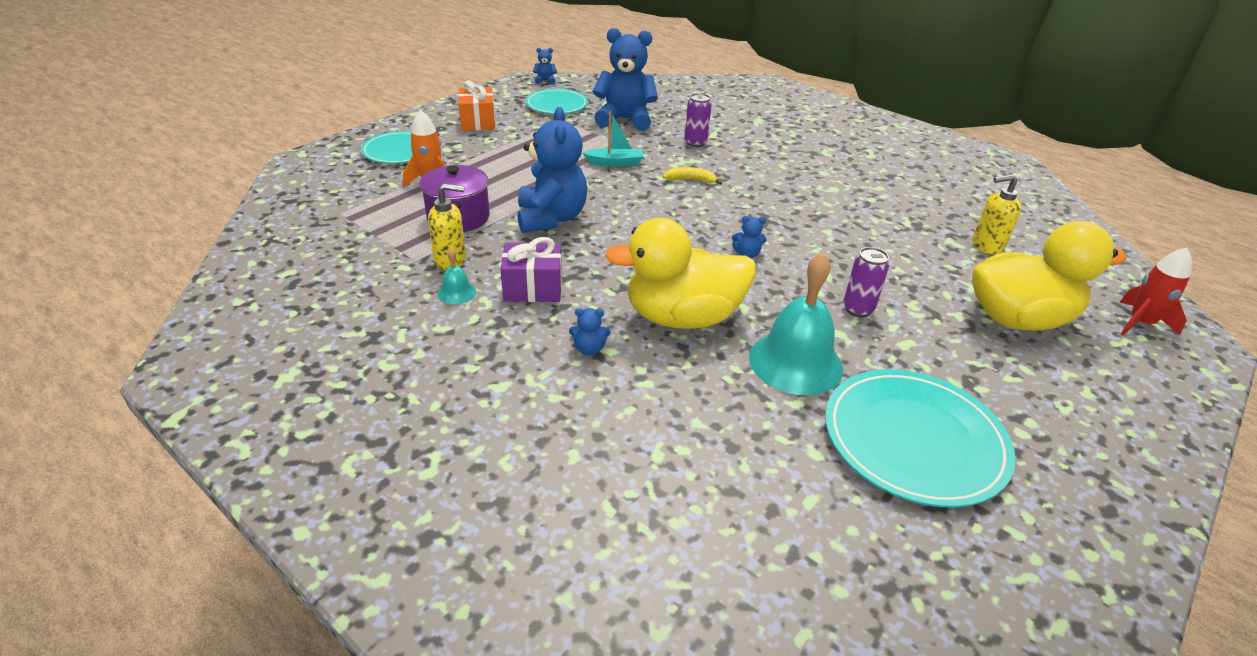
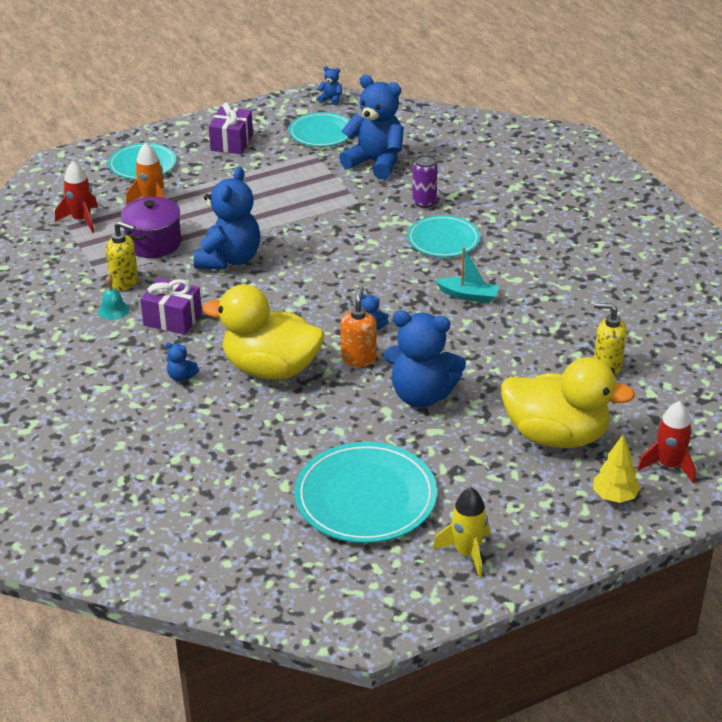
camera: 25 degrees right, 0 degrees up
(361, 209) = (82, 220): none -> red rocket
(477, 122) = (231, 142): orange gift -> purple gift
(615, 163) = (327, 212): turquoise boat -> turquoise boat (468, 295)
(690, 180) = (384, 244): yellow banana -> none
(739, 168) = (443, 239): none -> turquoise plate
(763, 287) = (358, 358): none -> orange soap dispenser
(795, 362) = (329, 423): turquoise bell -> none
(857, 309) = (421, 395): purple can -> blue teddy bear
(1083, 477) = (467, 552): none -> yellow rocket
(1136, 367) = (614, 497): none -> yellow tree

